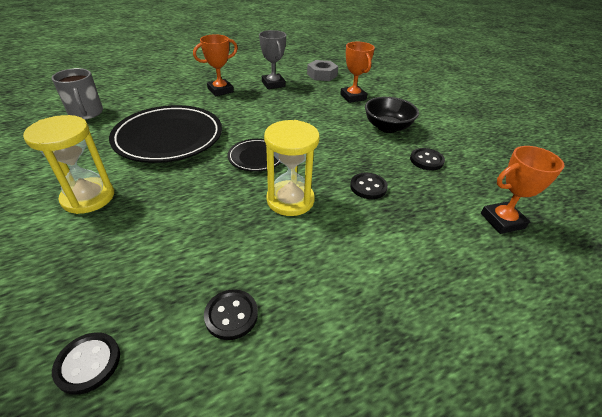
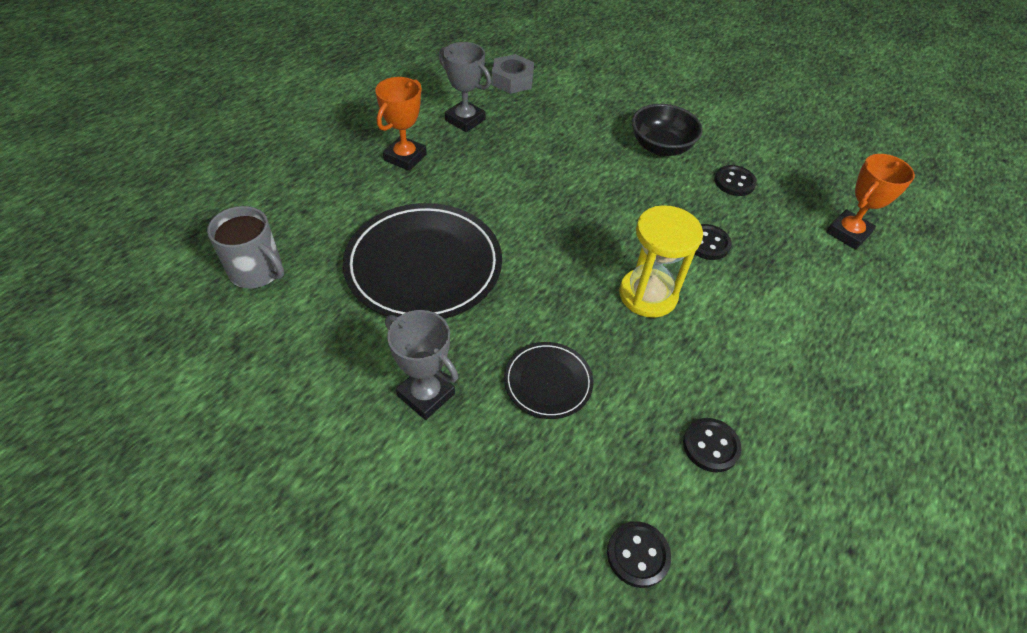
camera: 30 degrees left, 10 degrees up
(88, 197) = (426, 394): yellow hourglass -> grey trophy
(256, 157) = (559, 252): black plate -> black plate (548, 382)
(353, 97) = (584, 109): orange trophy -> none

